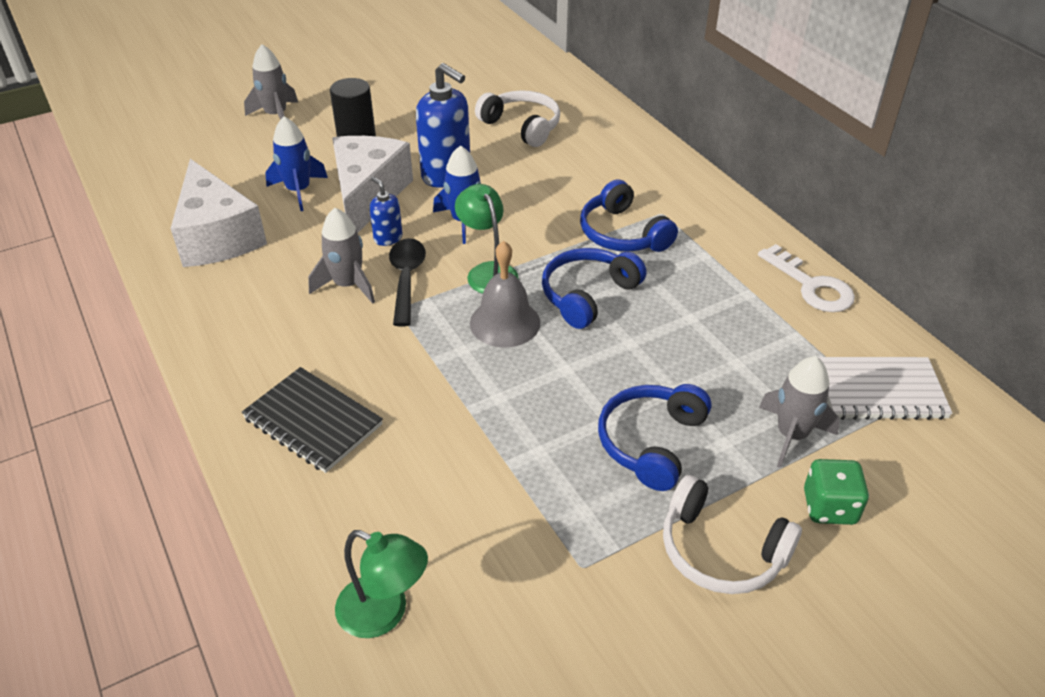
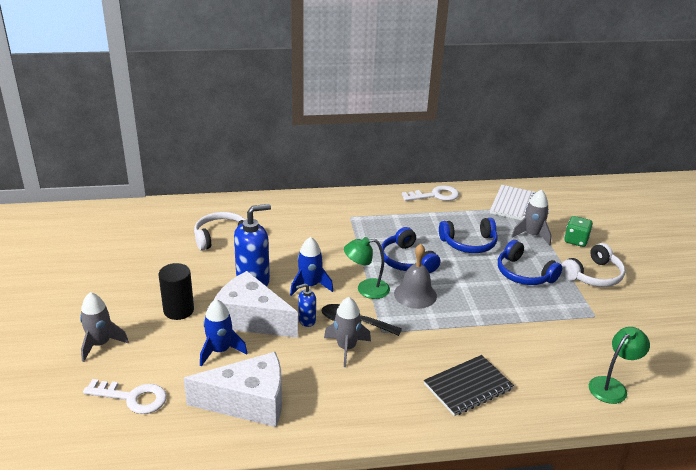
camera: 70 degrees left, 10 degrees down
(201, 161) = (133, 397): none -> white key
(622, 233) = (360, 234): blue headphones -> blue headphones (469, 243)

